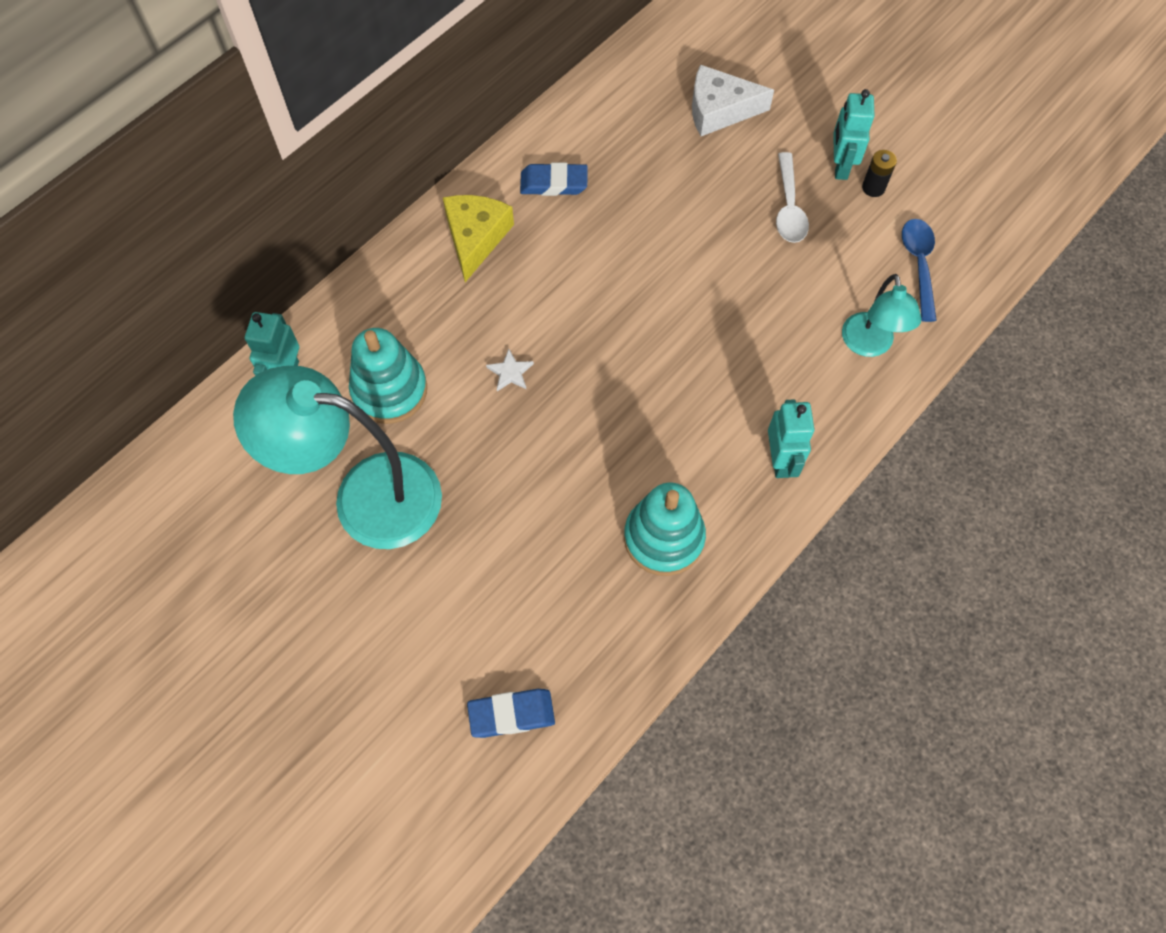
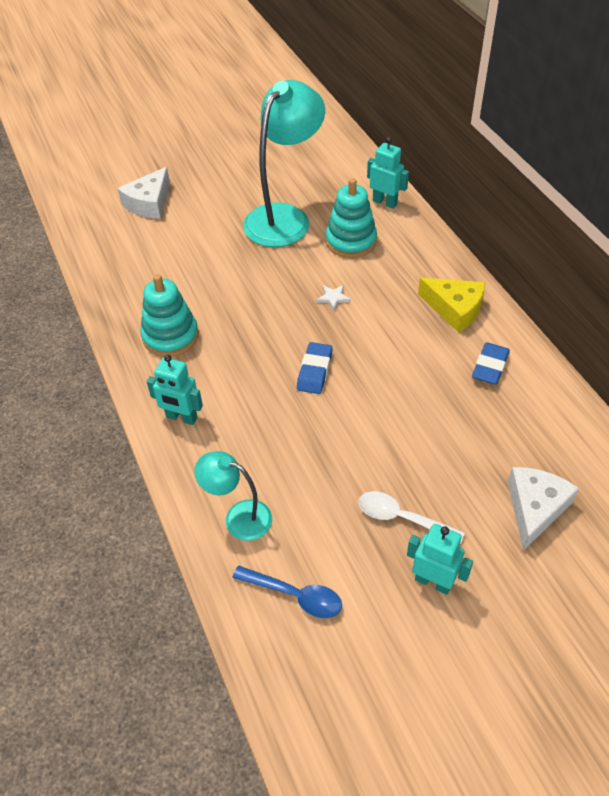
camera: 115 degrees right, 15 degrees down
(399, 721) = (149, 203): none -> white cheese
(511, 714) = (120, 243): blue eraser -> blue eraser (315, 371)
(873, 188) = (396, 599): black battery -> none

